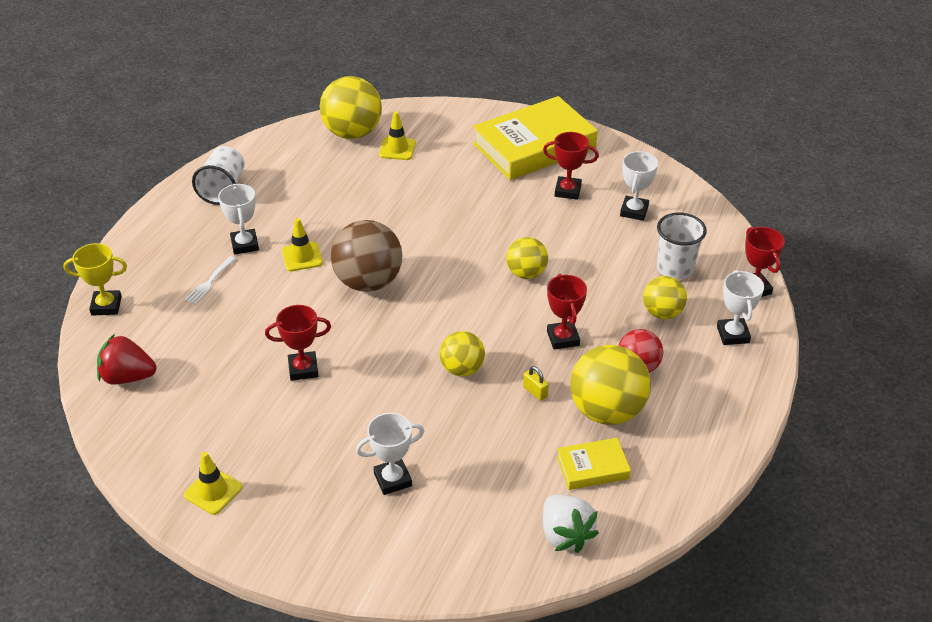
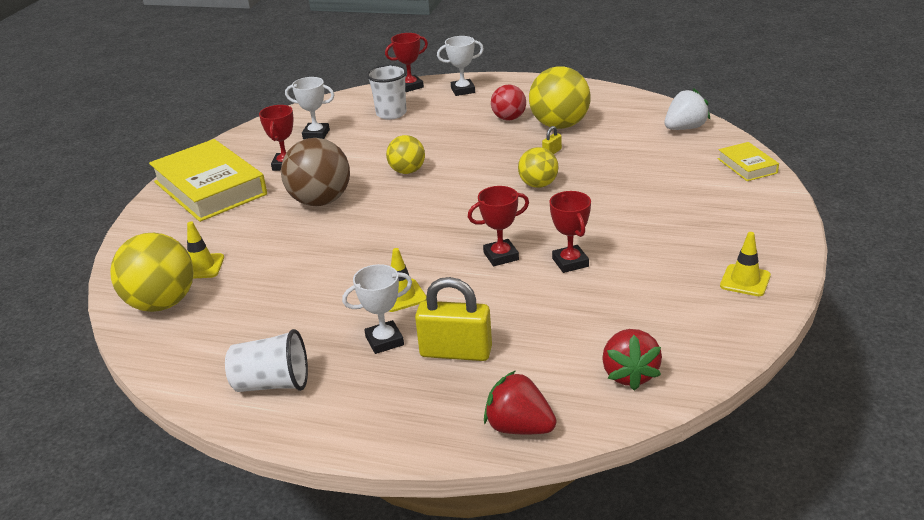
camera: 95 degrees left, 10 degrees down
(106, 306) = (519, 427): yellow trophy -> red strawberry
(210, 282) = (456, 352): white fork -> yellow padlock
(368, 282) = (435, 248): brown ball -> brown ball (320, 201)
(392, 479) = (676, 197): white trophy -> none
(563, 338) = (486, 148): red trophy -> red trophy (501, 256)
(592, 468) = (618, 125): yellow book -> yellow book (747, 166)
(662, 313) = (445, 114): yellow ball -> none

